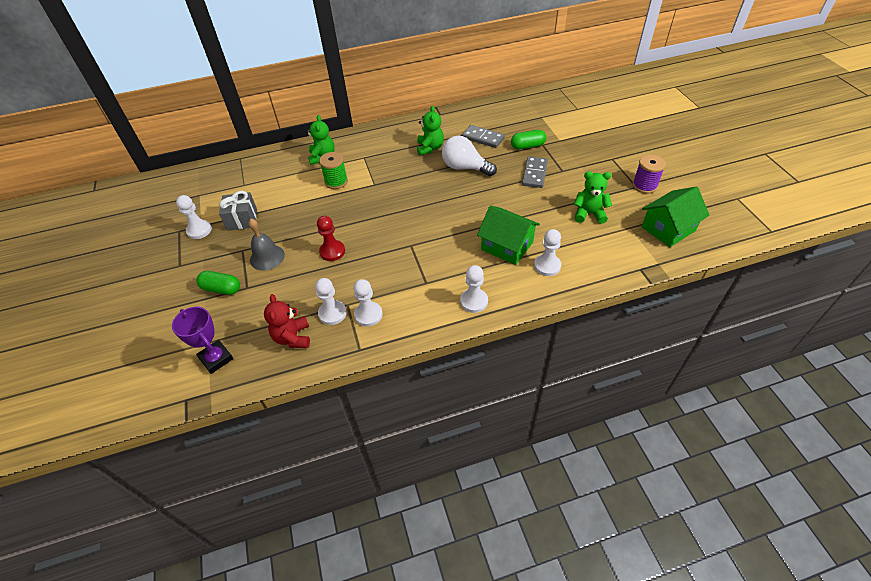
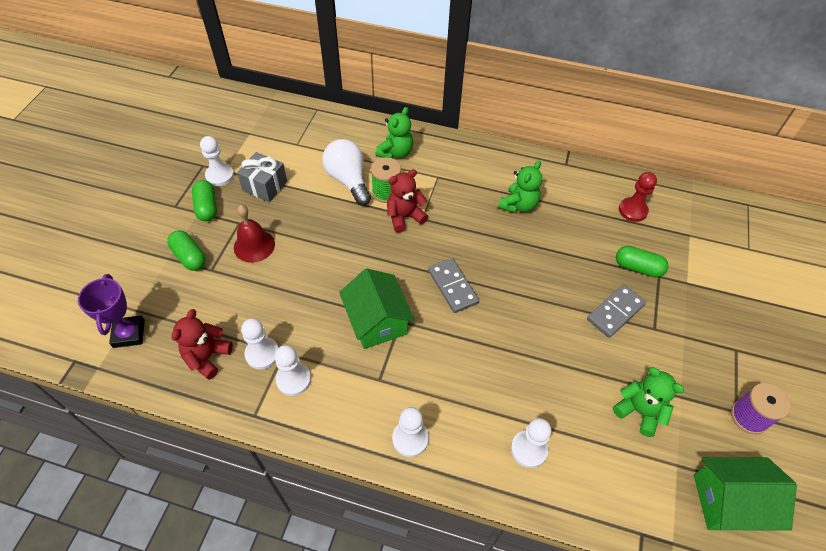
camera: 30 degrees right, 5 degrees up
(207, 253) = (207, 207): none -> green capsule
(267, 257) = (254, 245): grey bell -> red bell
(332, 251) = (318, 278): red pawn -> red pawn (632, 210)
(361, 189) = (404, 217): none -> red teddy bear
(465, 167) = (538, 254): white light bulb -> white light bulb (348, 180)
(483, 138) = (591, 225): grey domino -> grey domino (453, 286)
(507, 246) = (503, 391): green house -> green house (377, 321)

